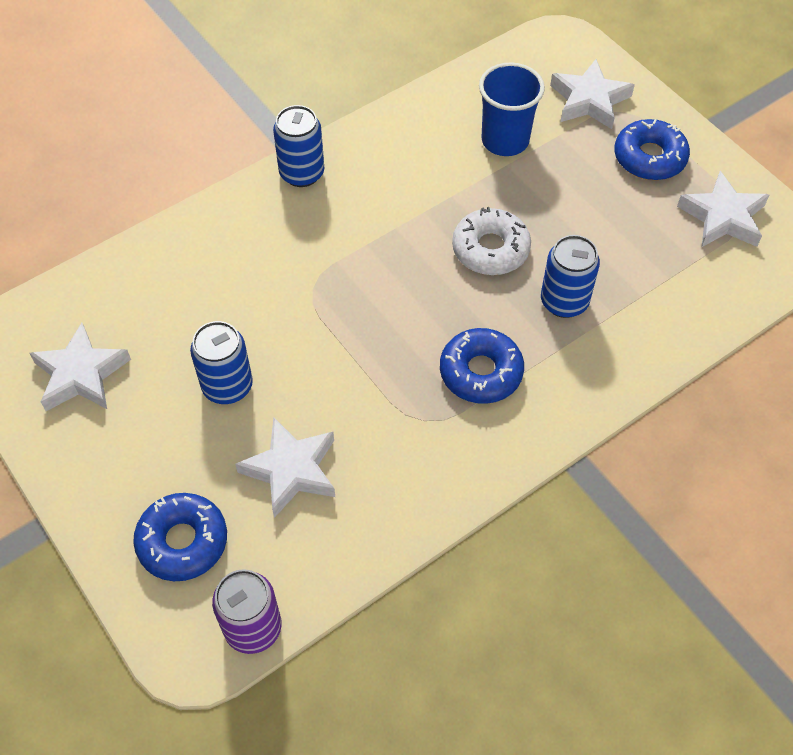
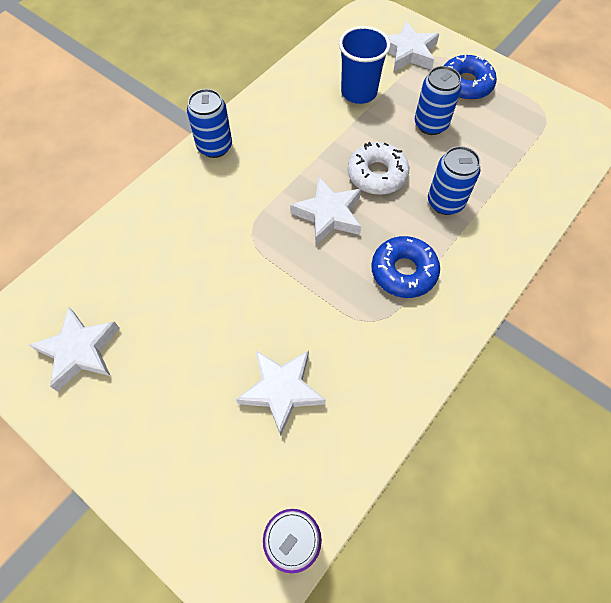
camera: 15 degrees left, 5 degrees up
(183, 542) = (209, 479): blue donut -> none
(227, 386) = (207, 331): blue can -> blue can (430, 124)
(722, 217) = (532, 116): white star -> white star (328, 214)

